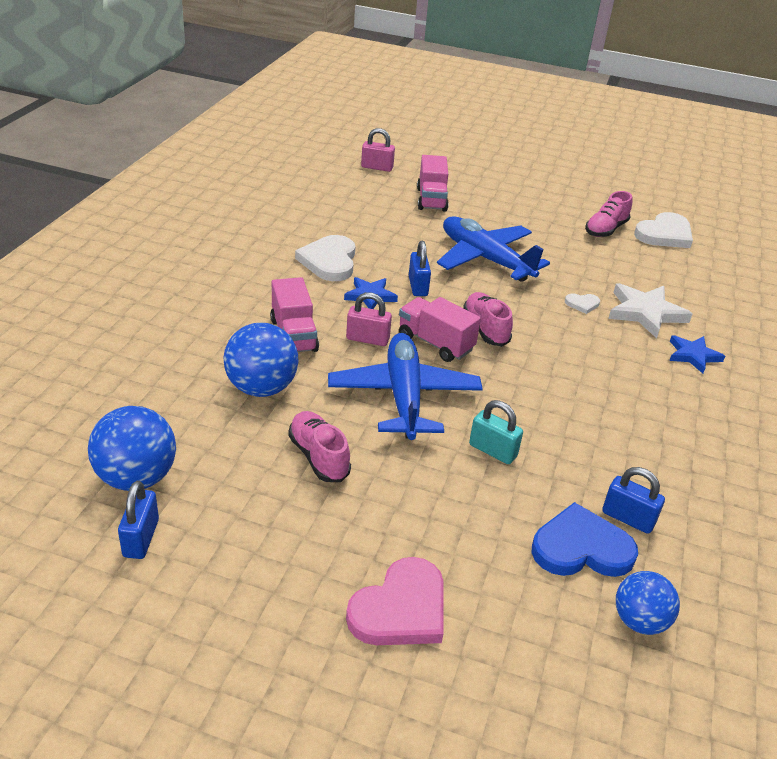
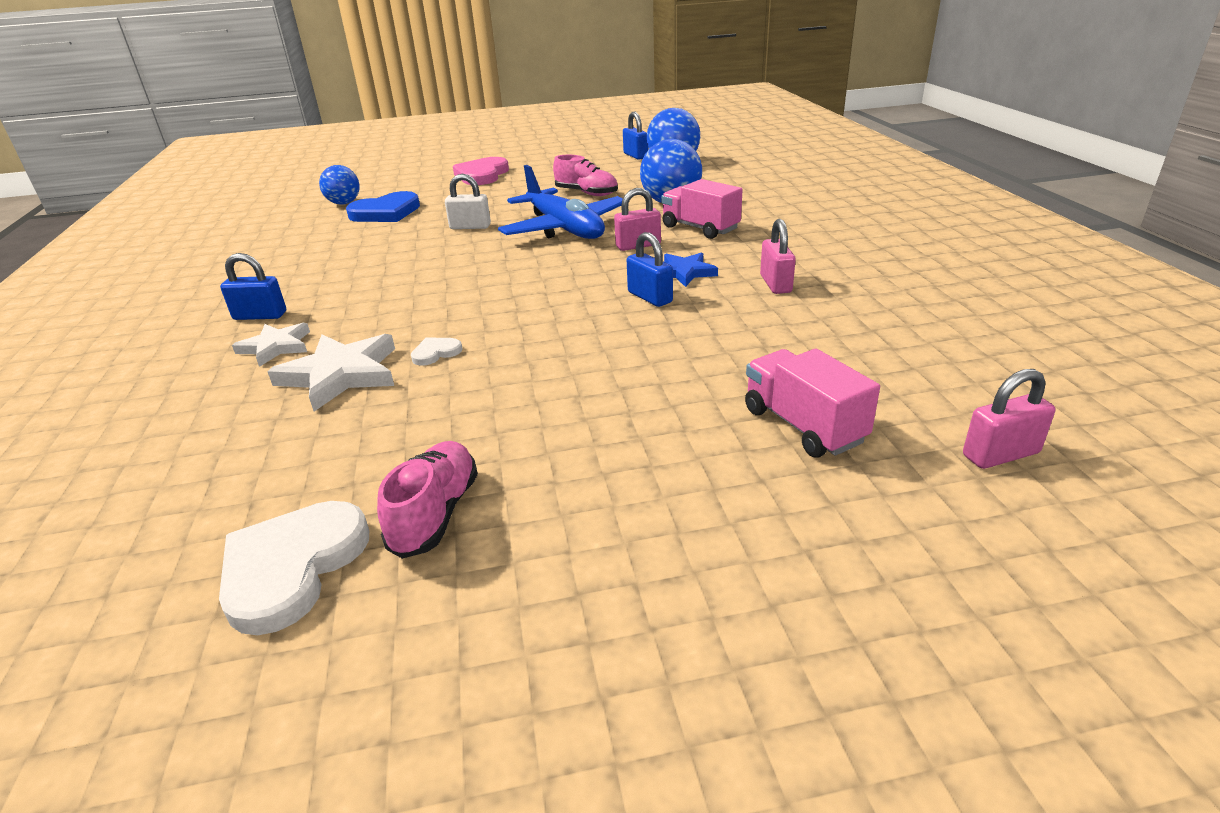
camera: 155 degrees right, 5 degrees down
(329, 261) = (775, 284): white heart -> pink padlock
(435, 343) = (575, 262): pink truck -> none
(485, 259) = (606, 359): blue plane -> none
(485, 329) = (537, 288): pink shoe -> none
(493, 450) = (470, 227): turquoise padlock -> white padlock
(628, 518) = (354, 229): blue padlock -> blue padlock (260, 316)
(693, 355) = (276, 347): blue star -> white star

